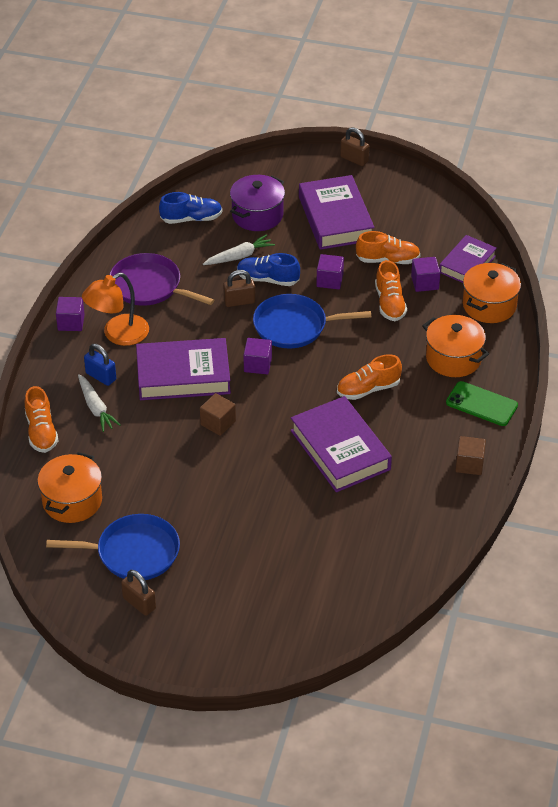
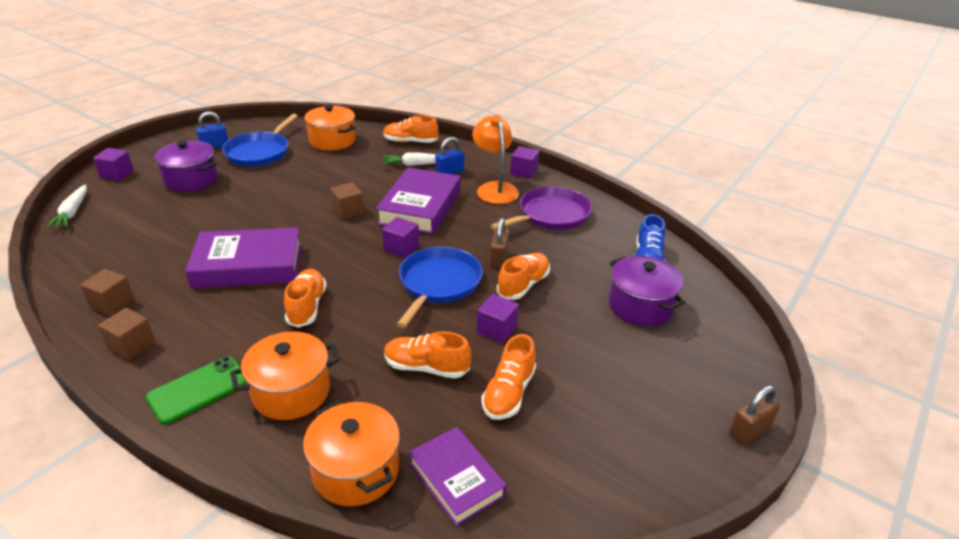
camera: 110 degrees right, 10 degrees down
(139, 603) = (215, 146): brown padlock -> blue padlock
(226, 577) = (191, 180): none -> purple pot
(239, 256) = (571, 276): white carrot -> white carrot (72, 212)
(267, 279) = (523, 285): blue shoe -> orange shoe
(335, 218) = (613, 369): purple book -> none
(425, 283) = (444, 415): purple cube -> purple cube (117, 174)
(437, 506) = (112, 303): none -> brown cube

